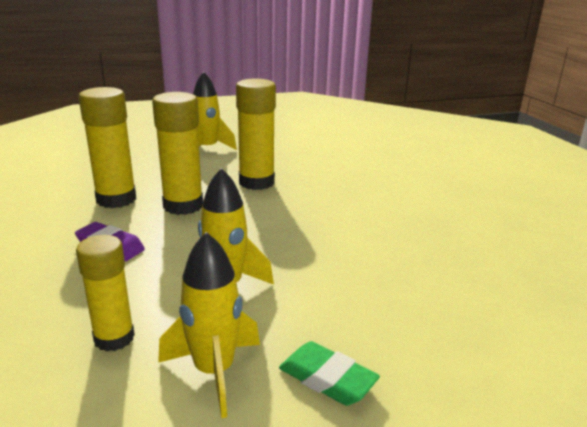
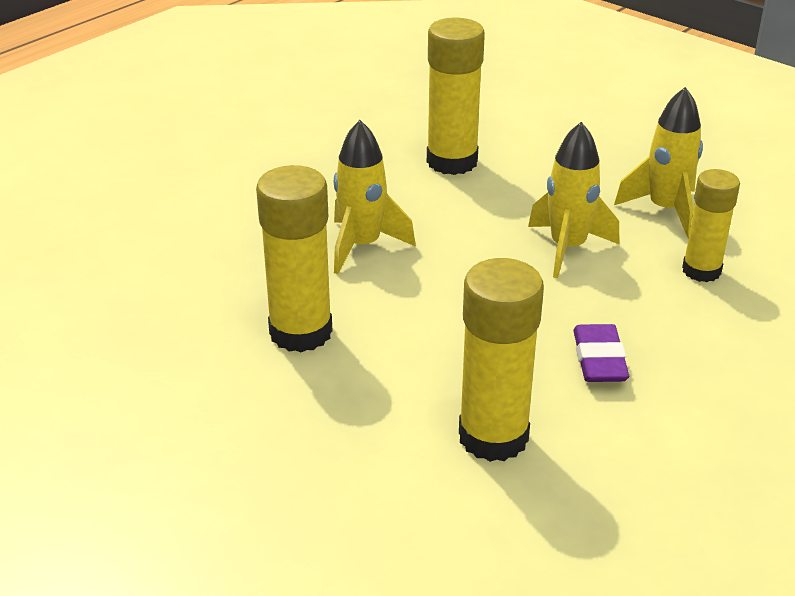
camera: 120 degrees left, 10 degrees up
(183, 206) = (443, 361): yellow glue stick -> yellow glue stick (452, 161)
(207, 149) = (191, 458): yellow rocket -> yellow rocket (362, 246)
(327, 379) = (609, 166): green eraser -> none

